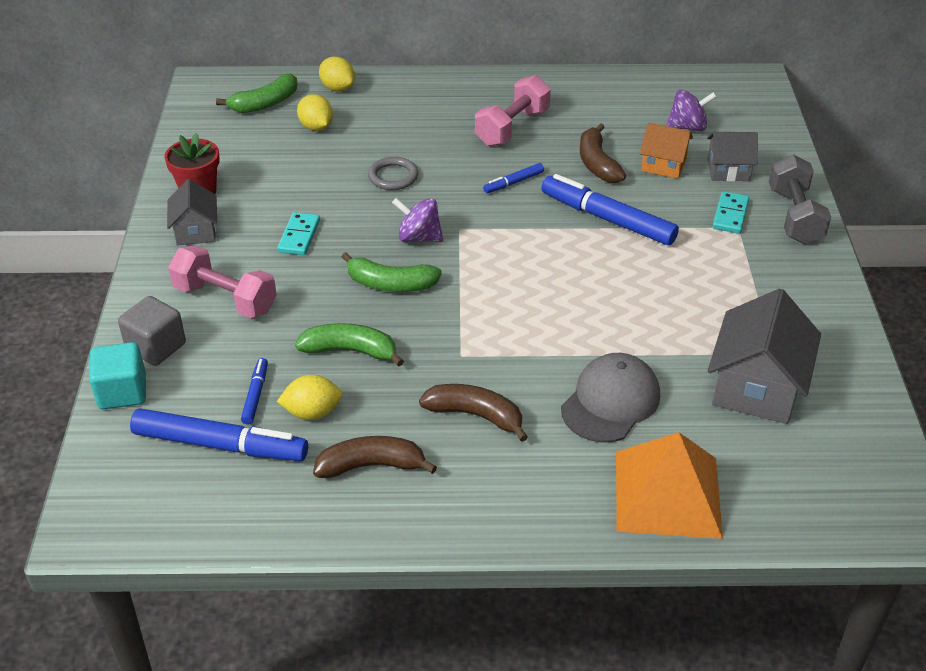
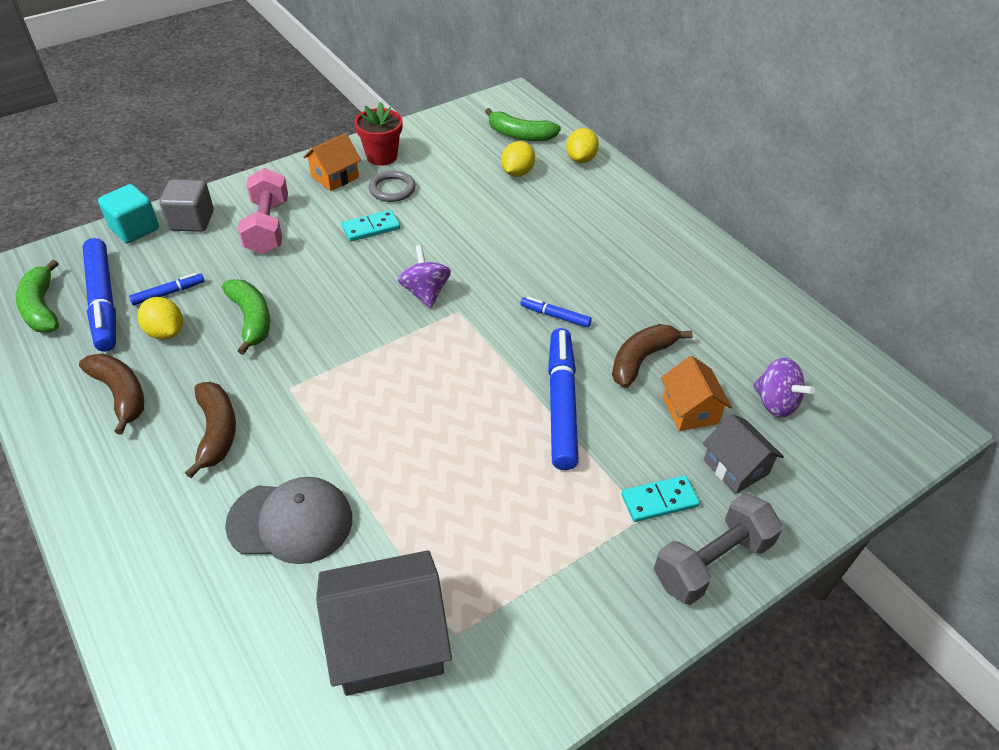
camera: 55 degrees right, 5 degrees up
(196, 231) = (335, 177): grey house -> orange house
(390, 284) = (351, 304): green banana -> green banana (42, 308)
(393, 176) = (493, 241): grey ring -> grey ring (392, 189)
(512, 127) = (636, 279): pink dumbbell -> none
(667, 493) = (183, 624): orange pyramid -> none

